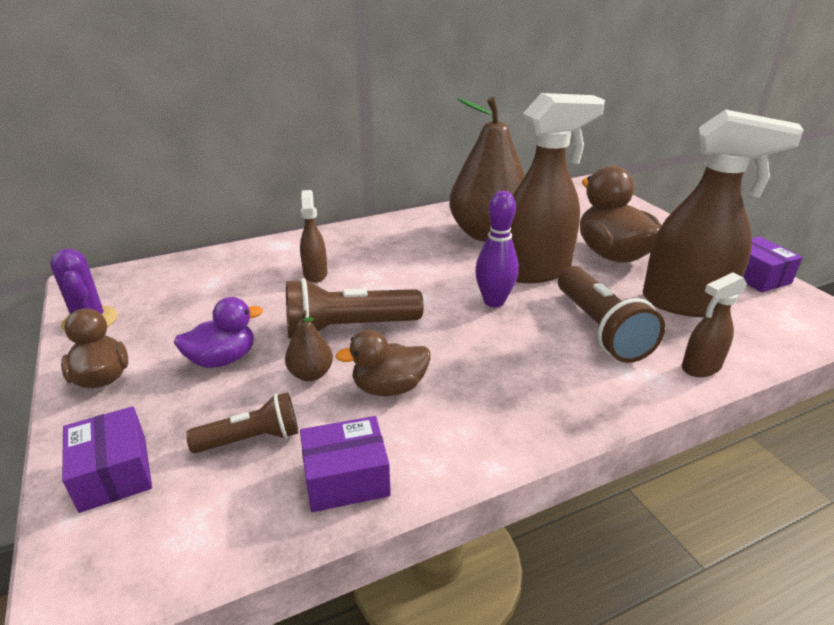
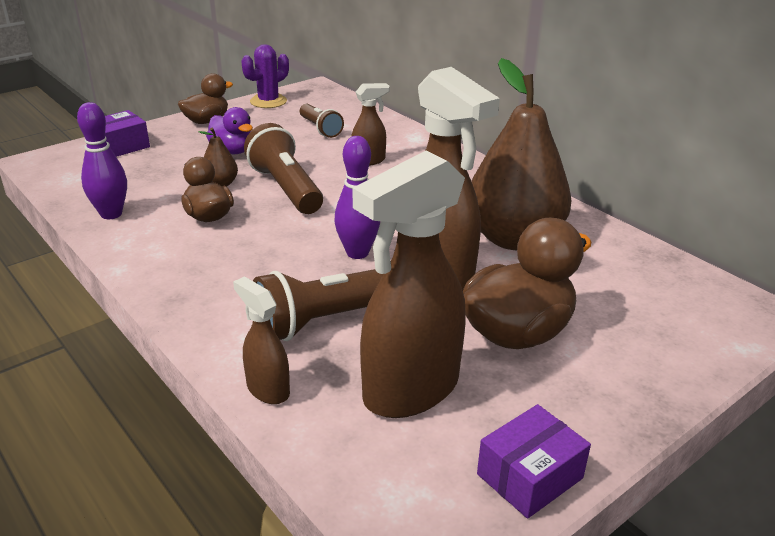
camera: 75 degrees right, 0 degrees up
(252, 439) = (149, 177): brown flashlight -> brown flashlight (320, 129)
(346, 478) = (111, 214): purple box -> purple bowling pin
(685, 303) = (410, 390): brown spray bottle -> brown spray bottle turned 45 degrees clockwise

